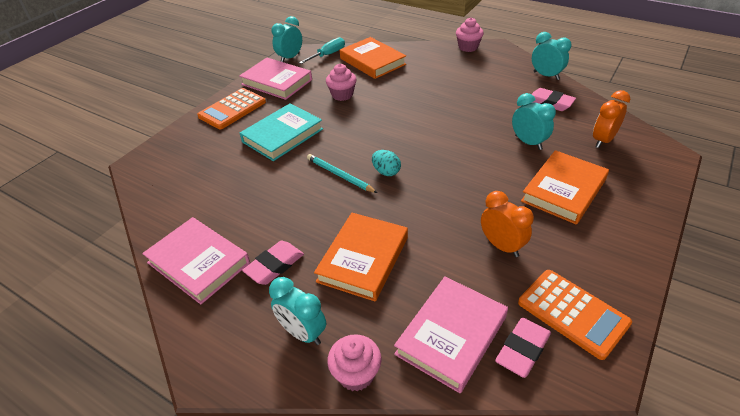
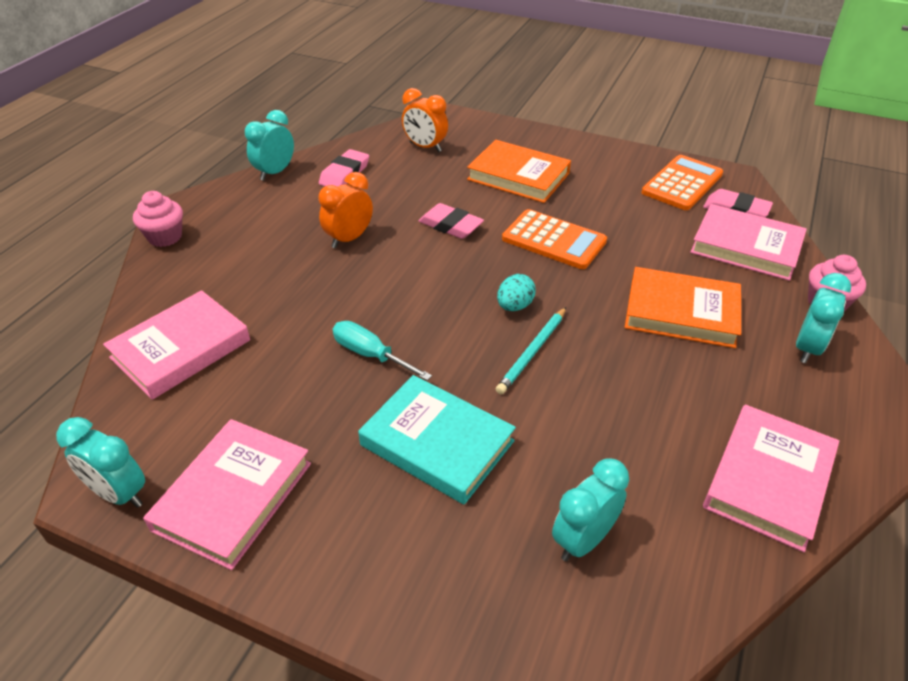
camera: 100 degrees left, 0 degrees up
(232, 109) = (343, 558): orange calculator -> orange calculator (553, 240)
(274, 265) = (730, 391): pink eraser -> pink eraser (450, 225)
(328, 55) = (128, 423): turquoise screwdriver -> turquoise screwdriver (371, 355)
(342, 95) = (302, 378): pink cupcake -> none
(372, 61) = (181, 349): orange book -> pink book
(501, 246) = (617, 217): orange clock -> orange clock (349, 239)
(528, 142) = (434, 193): turquoise clock -> turquoise clock (583, 540)

